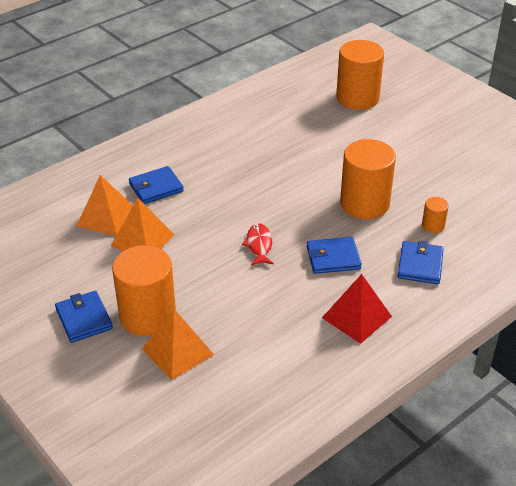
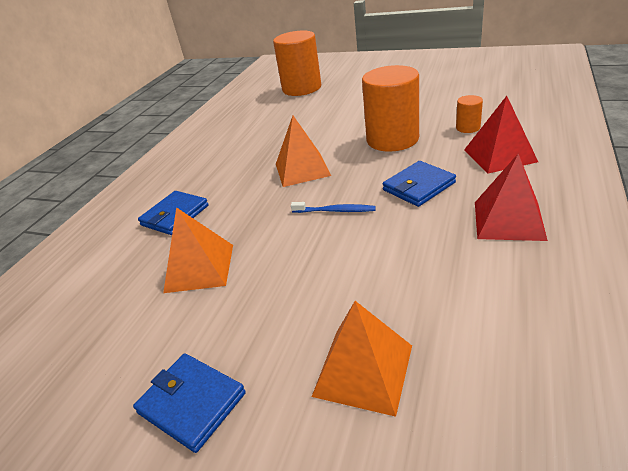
camera: 25 degrees left, 5 degrees down
(106, 217) = (135, 267): orange pyramid -> orange pyramid (302, 169)
(148, 316) = (280, 347): orange cylinder -> none
(259, 245) = (335, 211): red fish -> blue toothbrush
(420, 265) = (499, 155): blue wallet -> red pyramid

